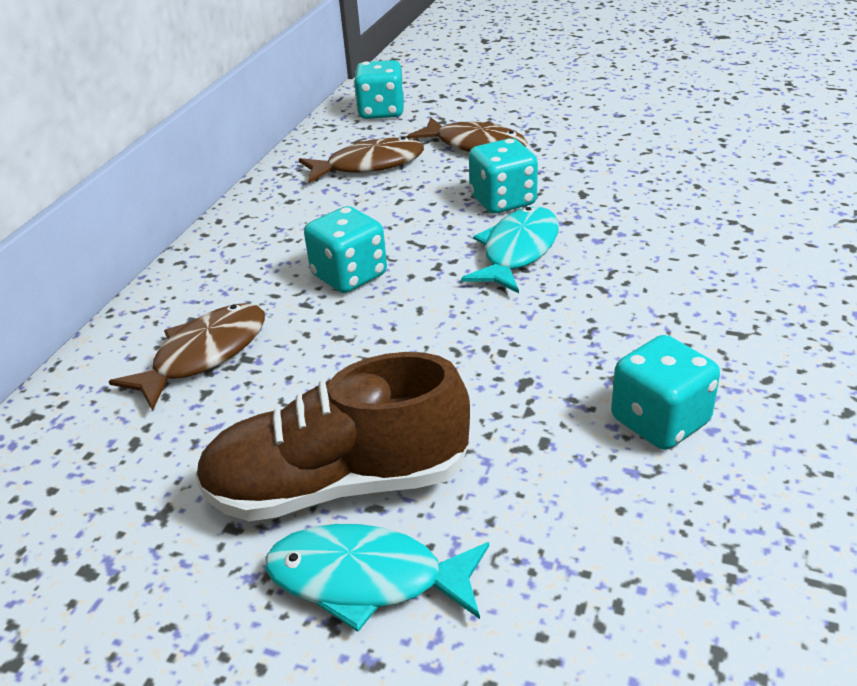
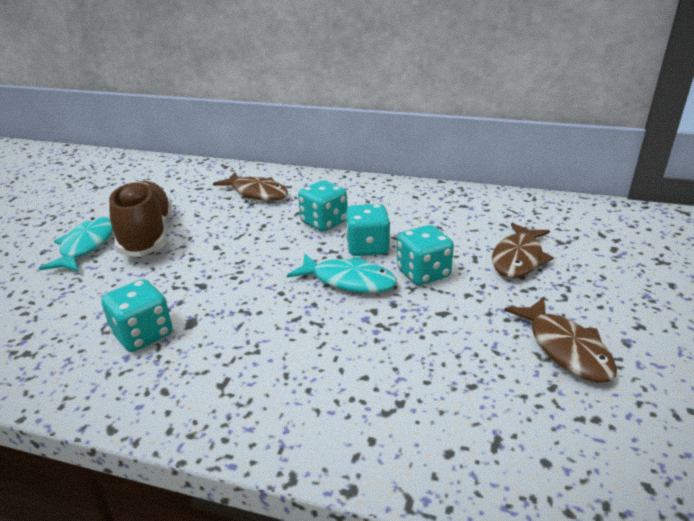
camera: 85 degrees right, 5 degrees down
(369, 165) = (470, 217): brown fish -> brown fish (565, 348)
(381, 112) = (565, 215): turquoise dice -> turquoise dice (367, 247)

